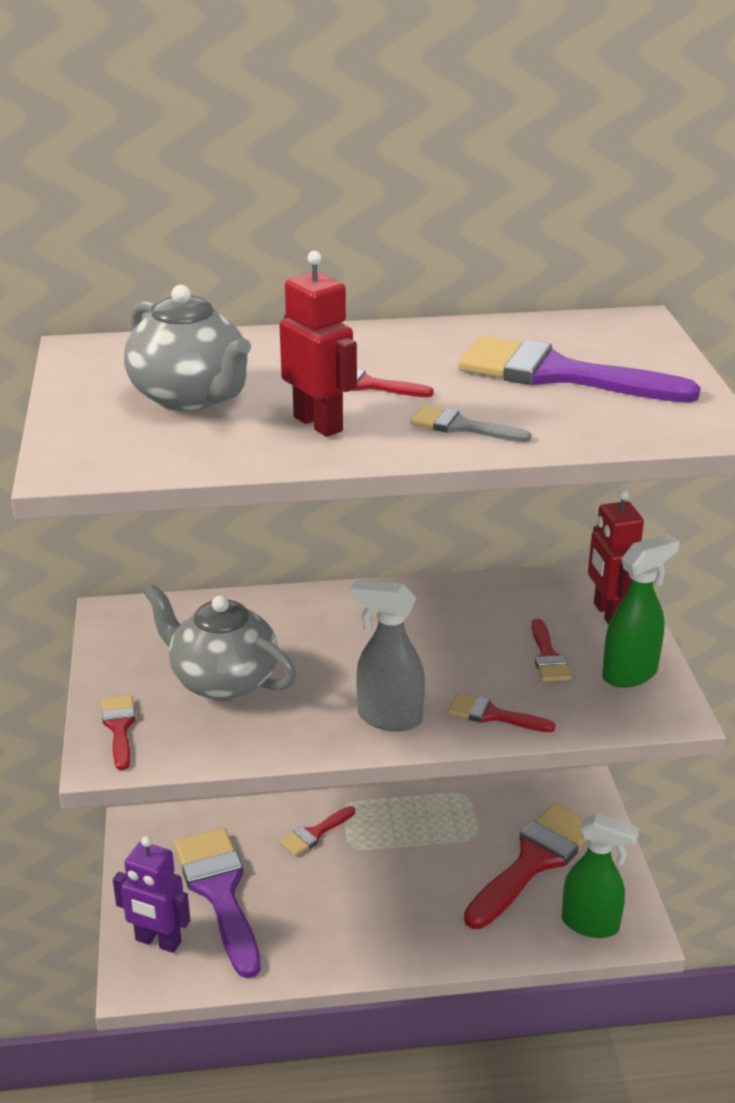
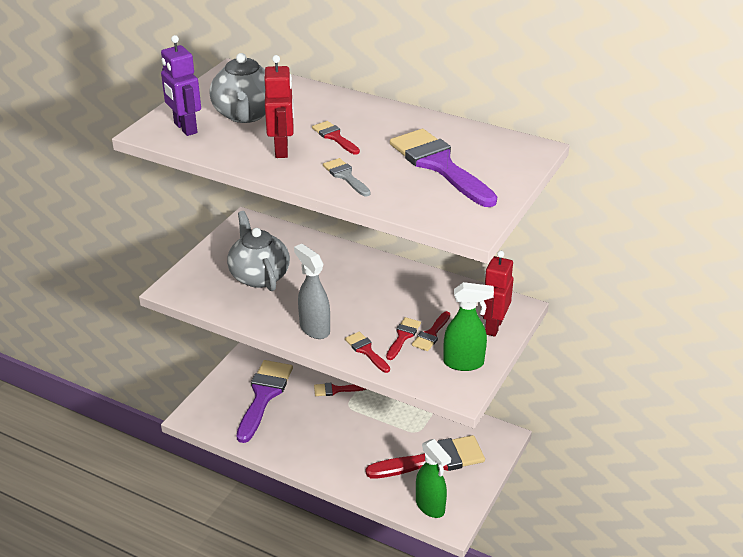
camera: 35 degrees right, 5 degrees up
(119, 728) = (191, 278): red brush -> red brush (403, 336)
(158, 941) = (216, 404): purple robot -> purple robot (185, 128)

